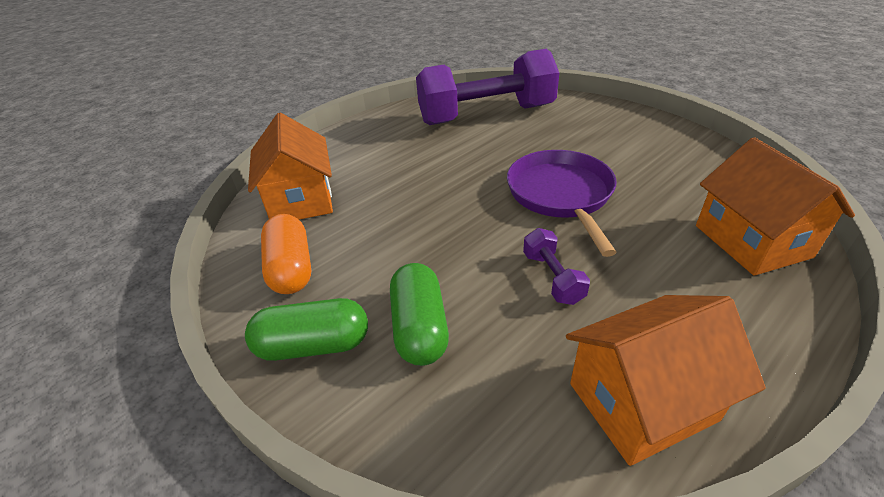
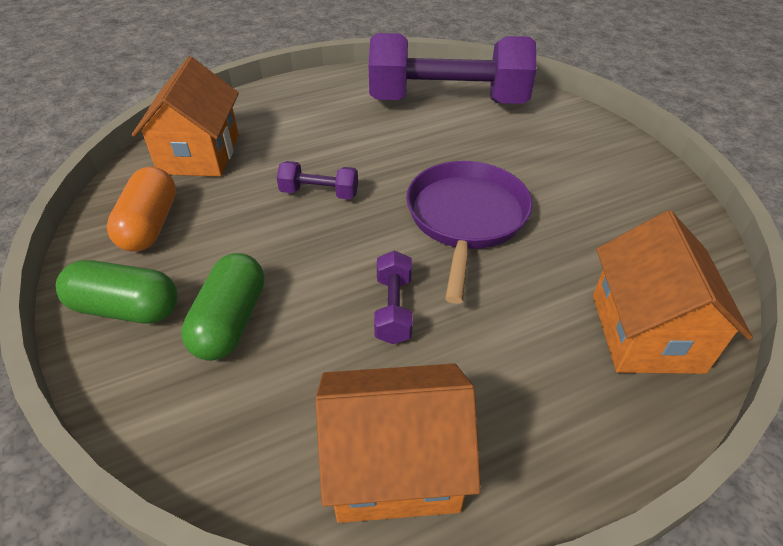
camera: 15 degrees right, 5 degrees up
(428, 205) = (319, 193): none -> purple dumbbell

